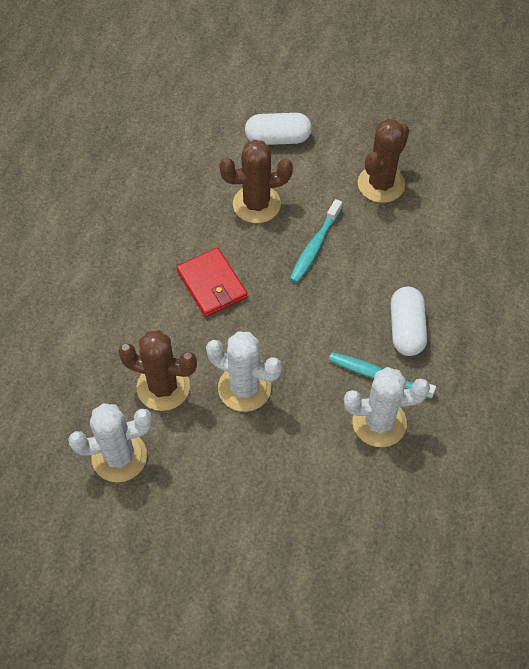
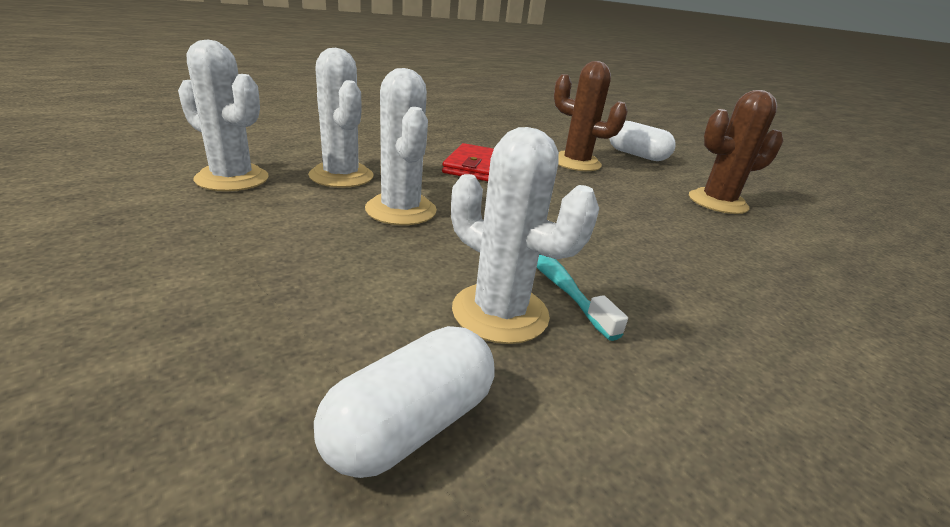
camera: 40 degrees right, 30 degrees down
(163, 387) = (341, 176): brown cactus -> white cactus
(314, 246) = (600, 194): turquoise toothbrush -> none
(406, 329) = (643, 275): white capsule -> white capsule (410, 425)

